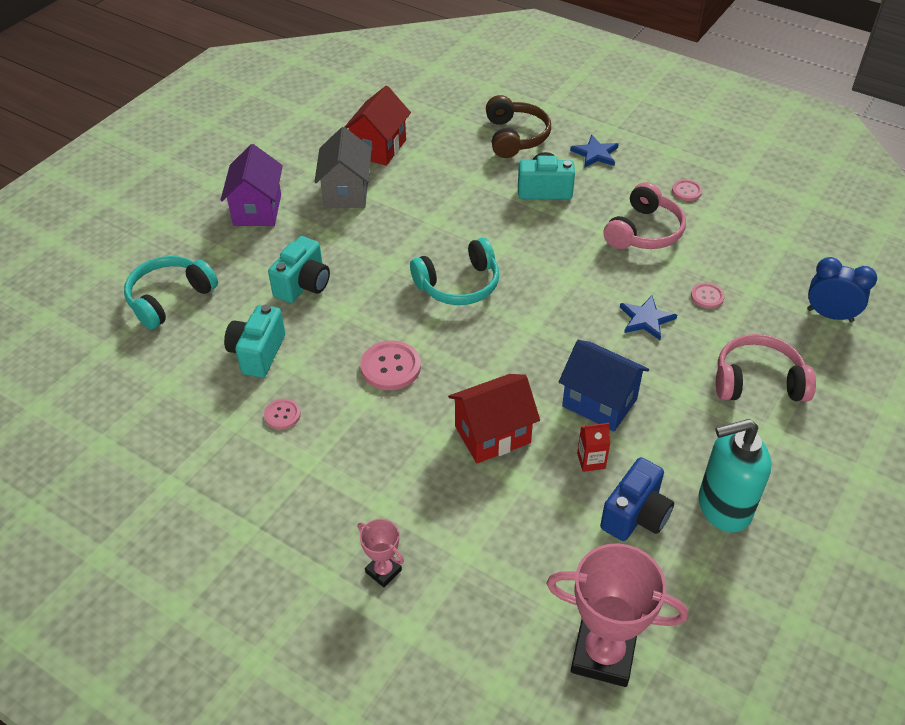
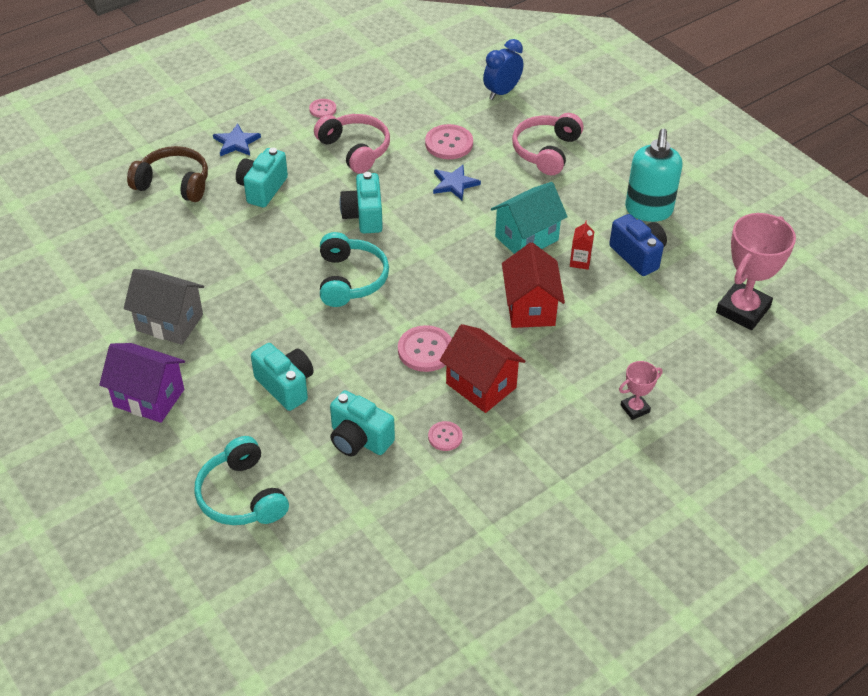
camera: 70 degrees left, 0 degrees up
(379, 148) = (117, 281): red house -> red house (481, 385)
(551, 267) = (364, 216): none -> turquoise camera
(599, 402) = (526, 238): blue house -> turquoise house
(707, 296) = (449, 143): pink button -> pink button, size x1.73

